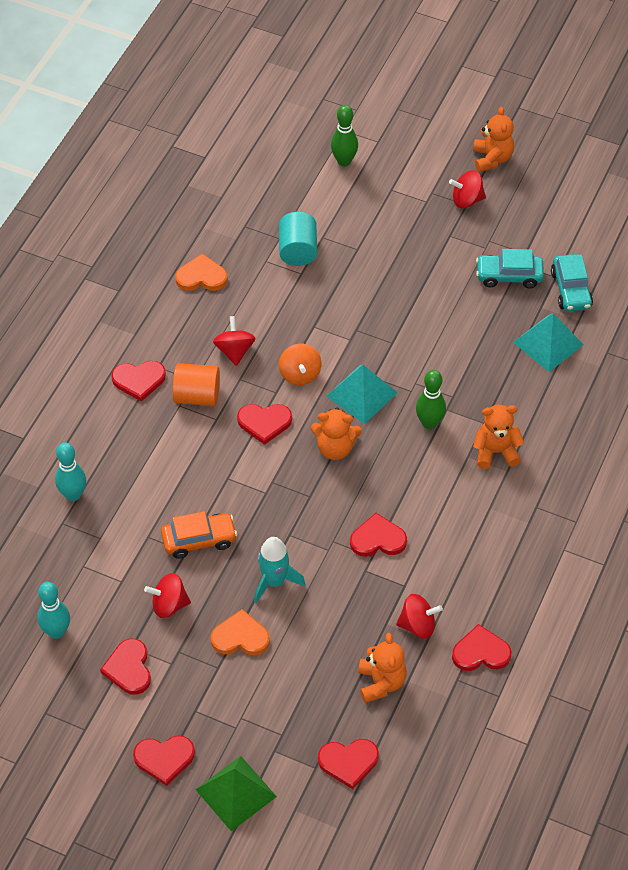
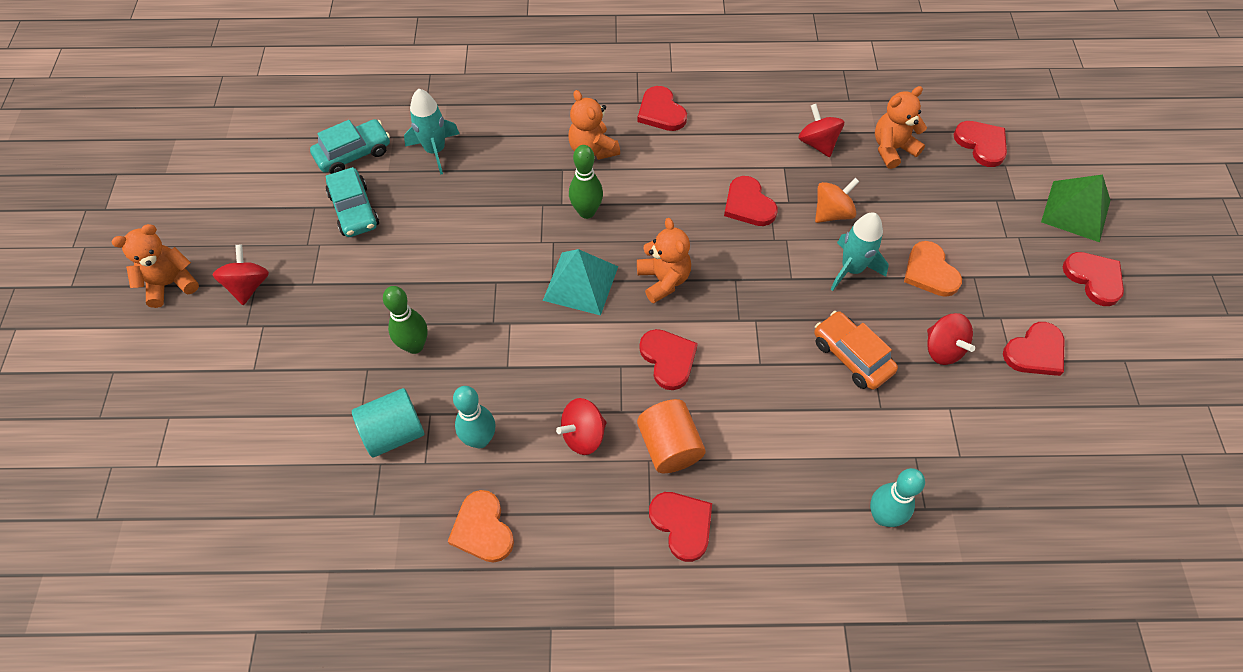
camera: 115 degrees left, 5 degrees up
(56, 631) = (1051, 442): turquoise bowling pin -> turquoise bowling pin (480, 439)
(300, 374) = (583, 352): orange spinning top -> orange spinning top (832, 213)
(344, 161) = (216, 442): green bowling pin -> green bowling pin (414, 346)
(467, 200) = (248, 286): red spinning top -> red spinning top turned 150 degrees counterclockwise
(481, 652) = (812, 93): red heart -> red heart (661, 112)
(548, 343) = (435, 150): turquoise pyramid -> turquoise rocket

